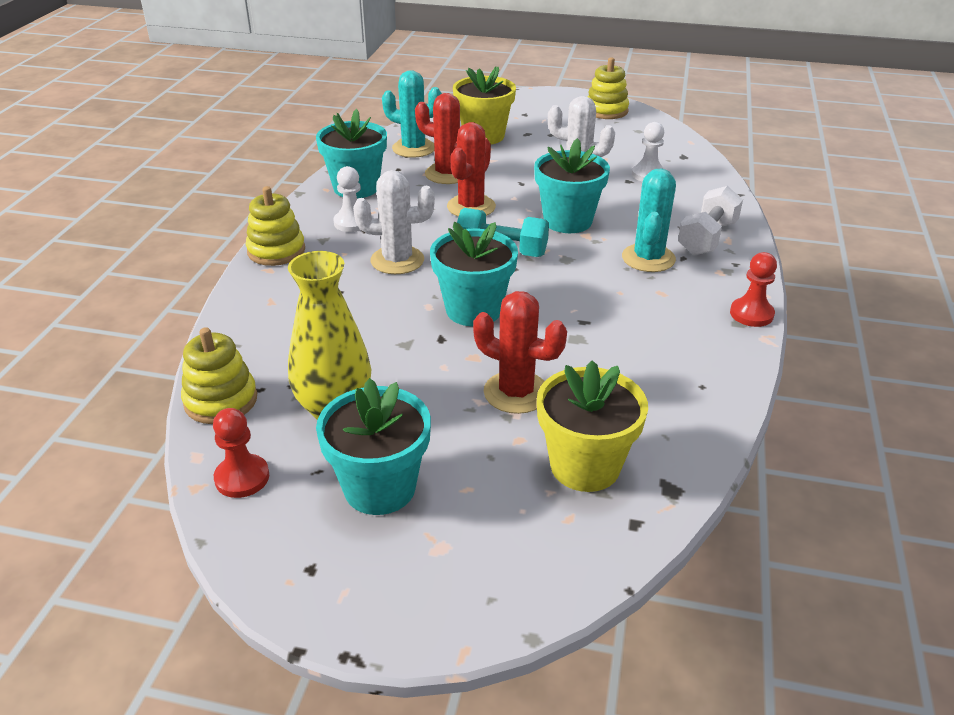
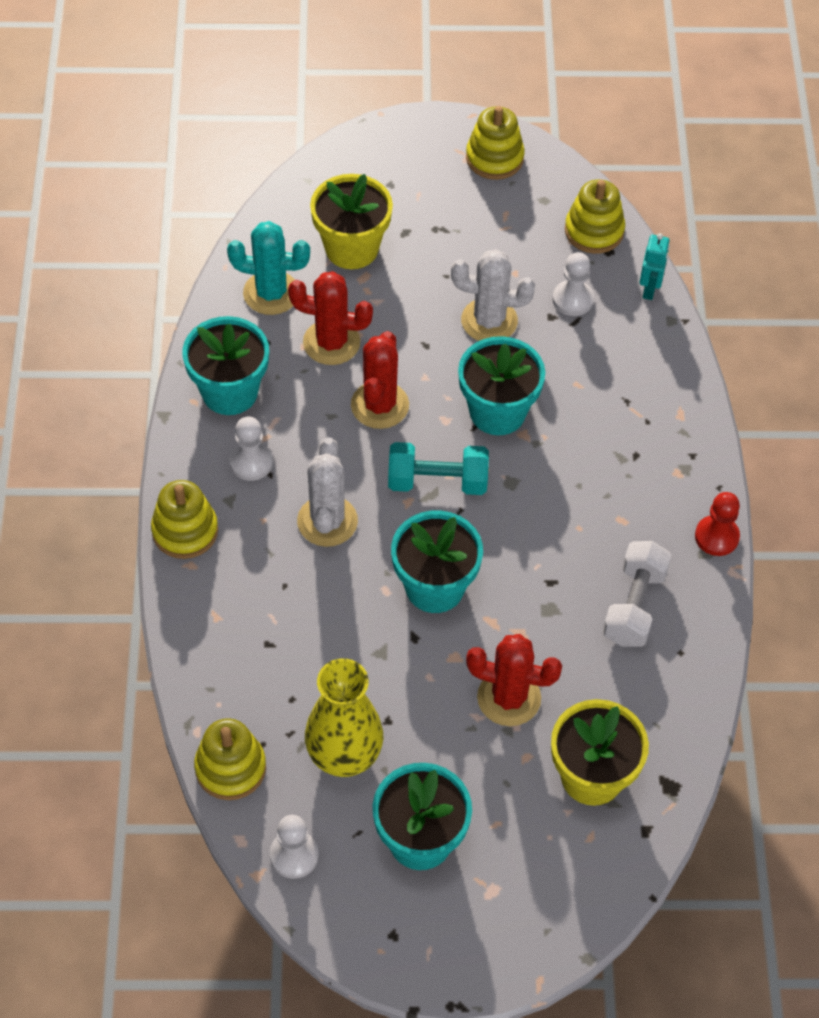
camera: 15 degrees left, 20 degrees up
(242, 478) = (294, 855): red pawn -> white pawn
(397, 260) = (327, 521): white cactus -> white cactus turned 75 degrees counterclockwise
(648, 258) = (599, 464): turquoise cactus -> none
(674, 147) = (594, 231): none -> yellow stacking toy
(707, 238) = (657, 415): white dumbbell -> white dumbbell (634, 605)
(713, 176) = (649, 289): none -> turquoise robot

